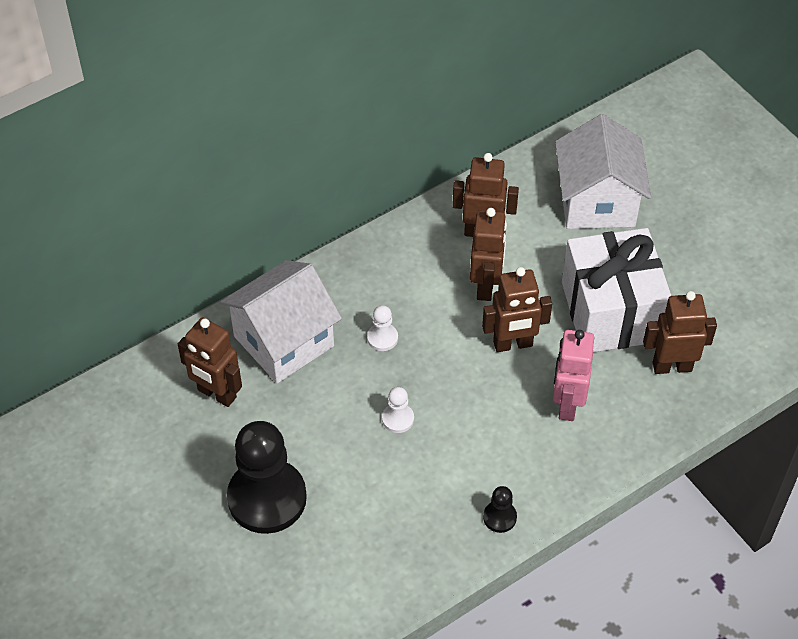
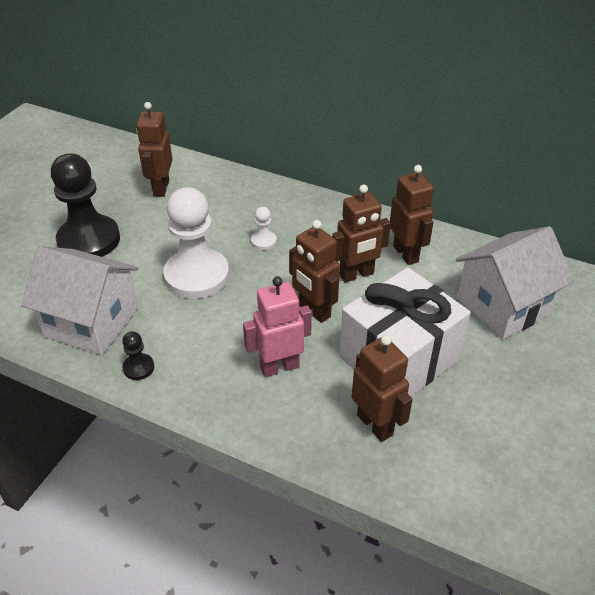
camera: 60 degrees right, 10 degrees down
(284, 341) = (225, 199): white house -> white house (92, 322)
(398, 419) = (197, 276): white pawn -> white pawn, size x2.37

